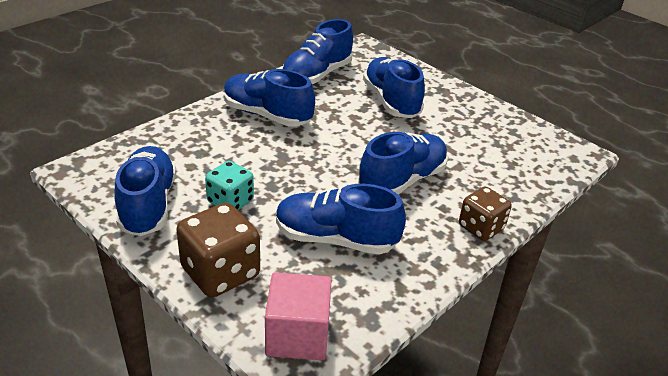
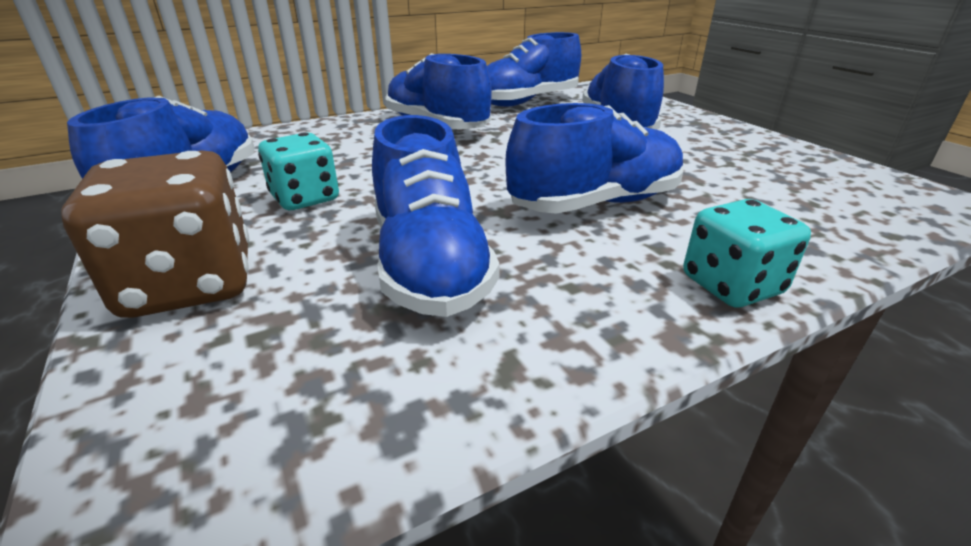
camera: 20 degrees right, 5 degrees down
(297, 335) = (209, 428): pink cube -> none
(335, 239) = (429, 264): blue shoe -> blue shoe turned 135 degrees counterclockwise
(481, 227) = (731, 285): brown dice -> turquoise dice

